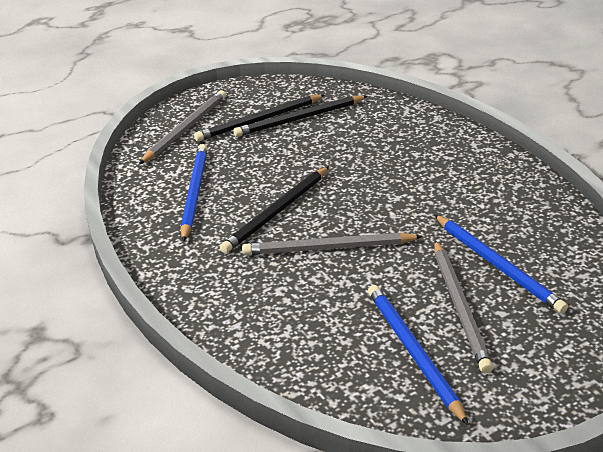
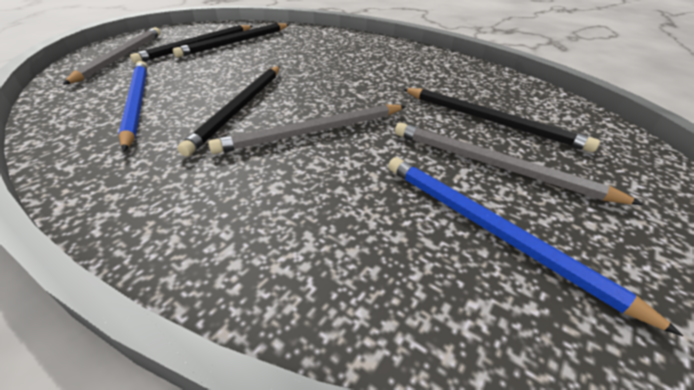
camera: 25 degrees left, 5 degrees up
(460, 307) = (495, 165): grey pencil -> grey pencil turned 150 degrees clockwise
(498, 265) = (491, 121): blue pencil -> black pencil

